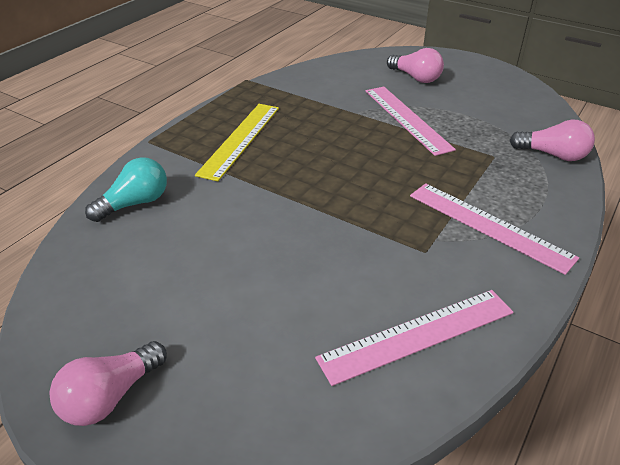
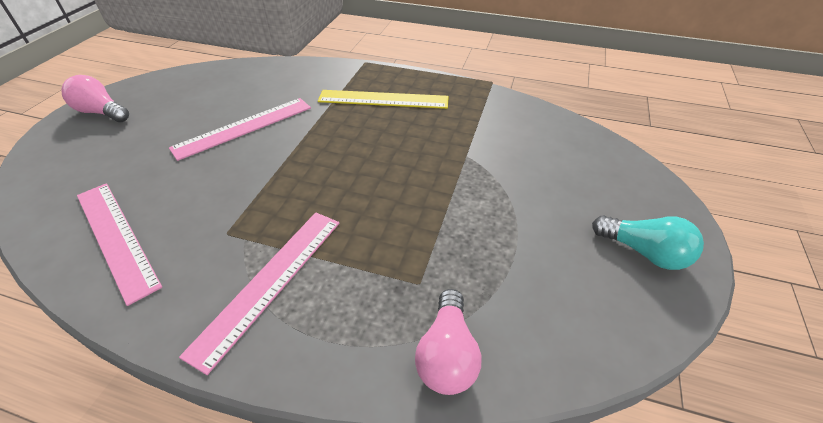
camera: 75 degrees right, 5 degrees up
(135, 203) = (283, 76): turquoise light bulb -> turquoise light bulb (644, 252)
(407, 119) = (474, 196): pink ruler -> pink ruler (244, 127)
(415, 77) = (585, 193): pink light bulb -> none

